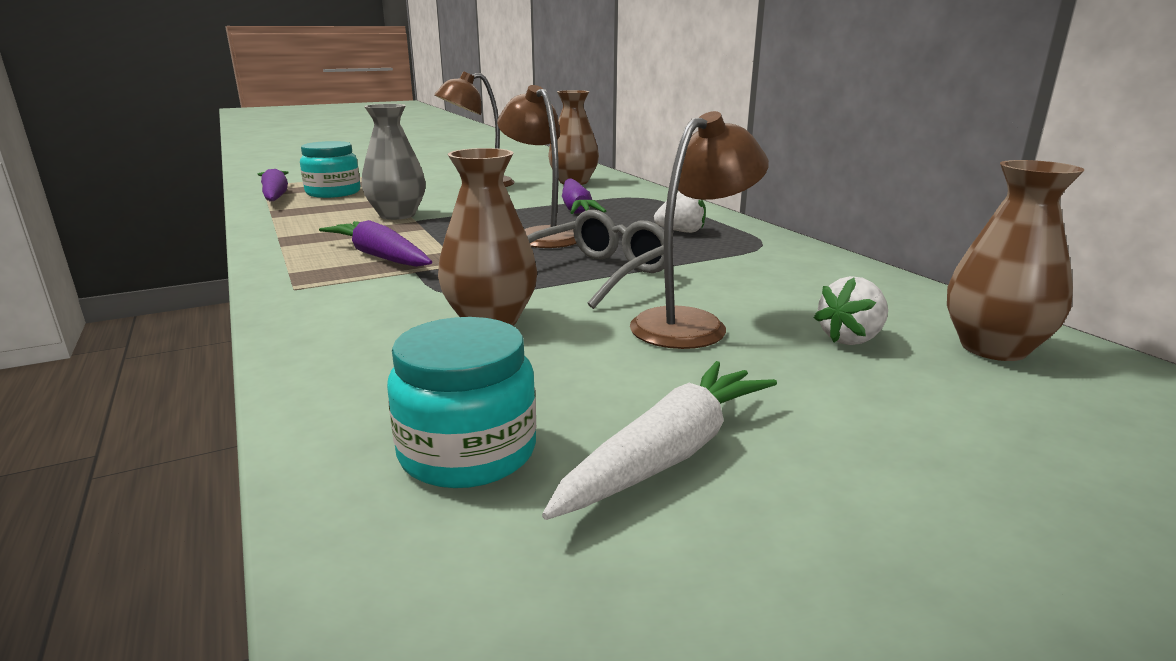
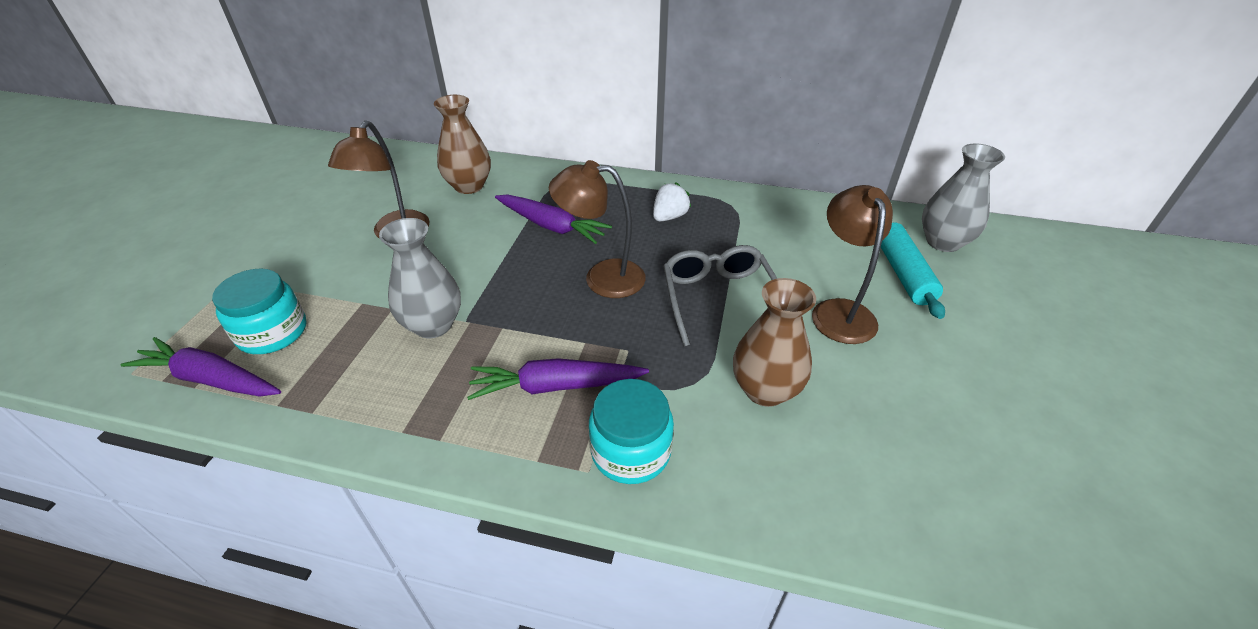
camera: 50 degrees left, 20 degrees up
(467, 451) = (952, 486): turquoise jar -> turquoise jar (631, 451)
(669, 453) = (991, 411): white carrot -> none
(851, 339) = (902, 273): white strawberry -> turquoise rolling pin
(993, 348) = (943, 242): brown vase -> grey vase

